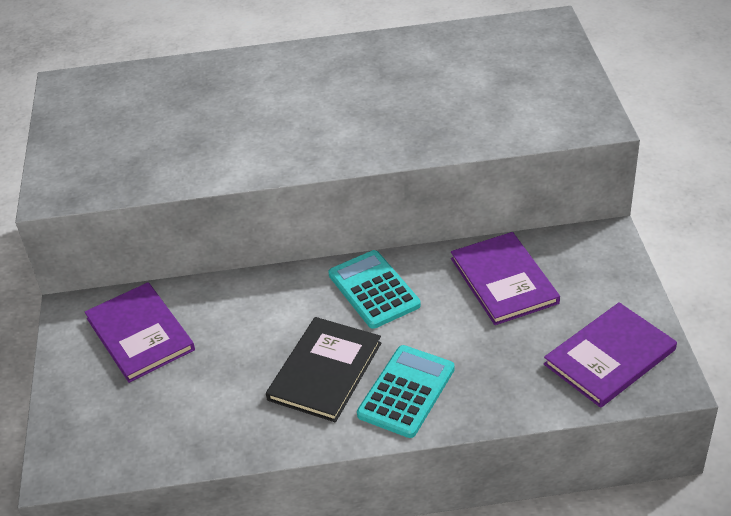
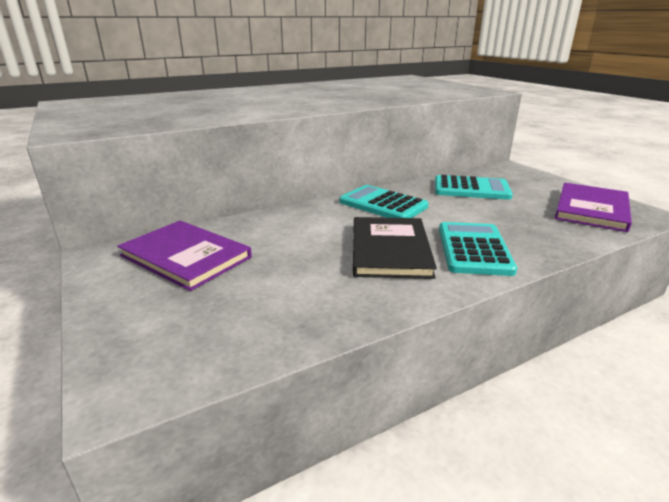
camera: 25 degrees left, 15 degrees down
(504, 280) = (471, 189): purple book -> turquoise calculator

